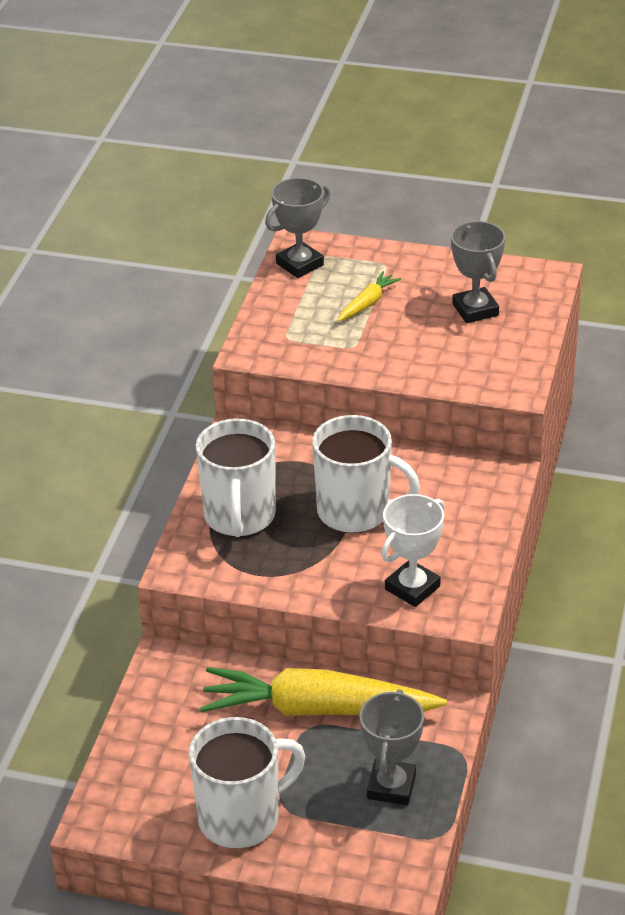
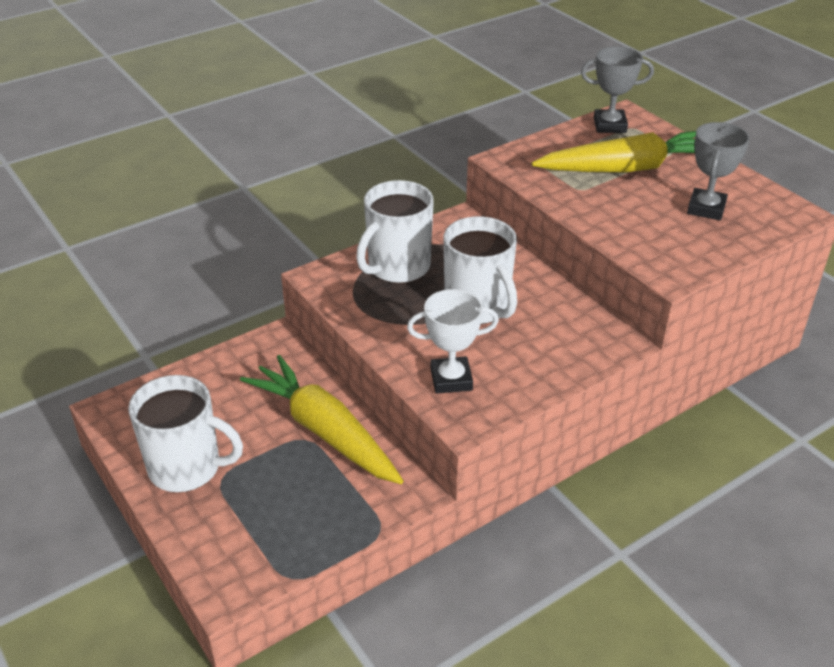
camera: 40 degrees right, 0 degrees up
(367, 303) = (627, 168): yellow carrot -> yellow carrot, size x2.27
(391, 786) = (303, 517): grey trophy -> none

